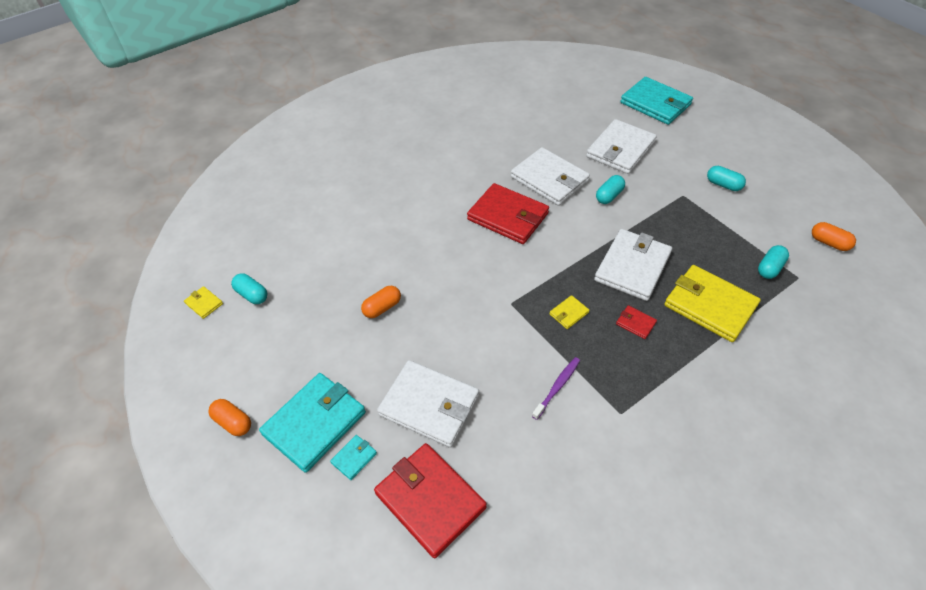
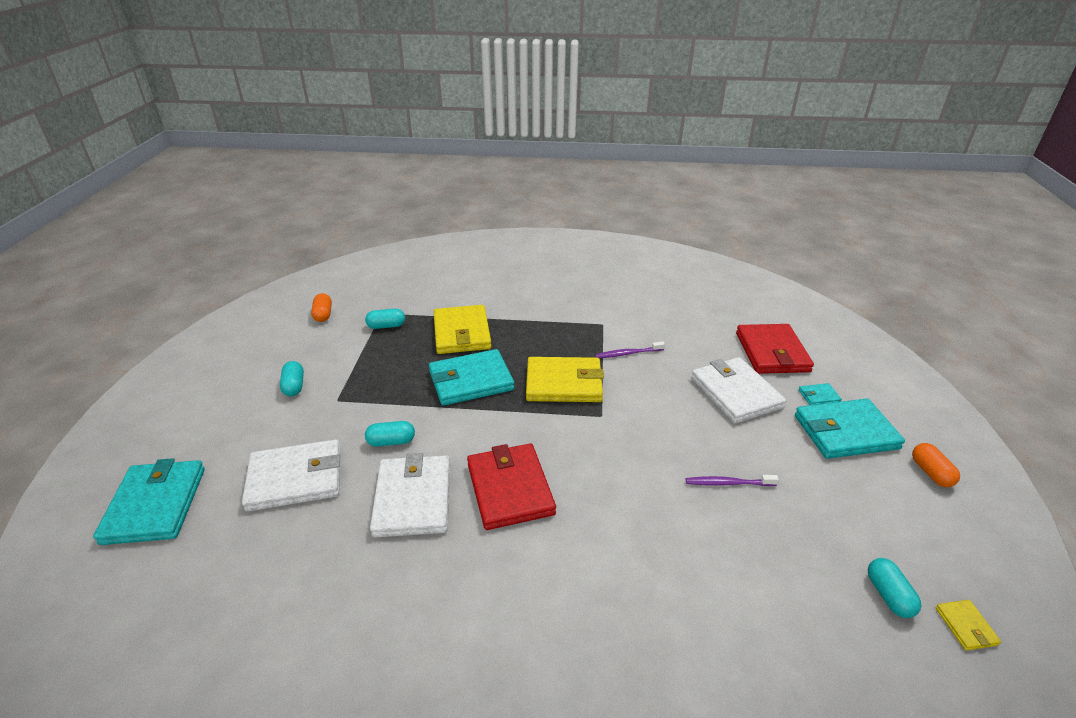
camera: 140 degrees left, 15 degrees down
(382, 307) = (728, 483): orange capsule -> purple toothbrush
(568, 313) = (564, 383): yellow wallet -> yellow wallet, size x2.33
(632, 267) = (471, 380): white wallet -> turquoise wallet
(635, 323) = (525, 352): red wallet -> none

